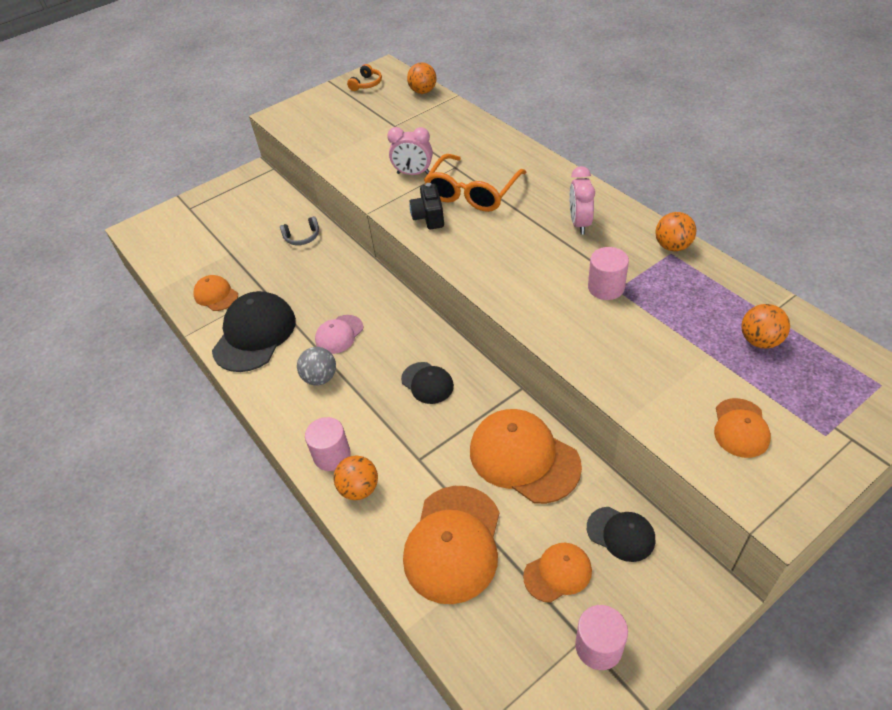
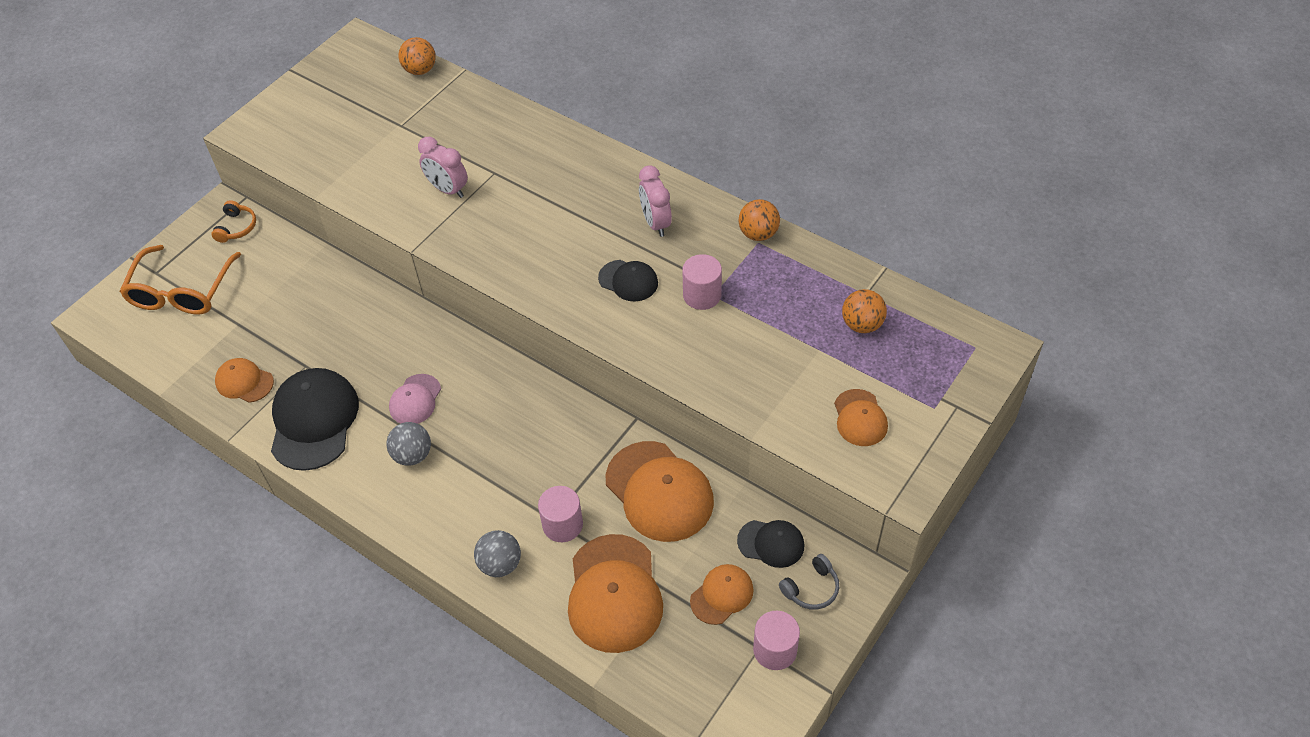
camera: 20 degrees left, 5 degrees up
(302, 237) = (323, 286): grey headphones -> grey headphones (811, 588)
(332, 455) = (458, 536): pink cylinder -> pink cylinder (562, 524)
(359, 489) = (500, 564): orange ball -> grey ball
(366, 84) = (343, 68): orange headphones -> orange headphones (236, 227)
(413, 173) = (448, 189): pink clock -> pink clock turned 45 degrees clockwise
(427, 383) = (534, 434): black cap -> black cap (628, 281)
(429, 217) = (486, 244): black camera -> none
(473, 192) = (526, 203): orange glasses -> orange glasses (182, 290)
(524, 458) = (659, 491): orange cap -> orange cap turned 150 degrees counterclockwise

